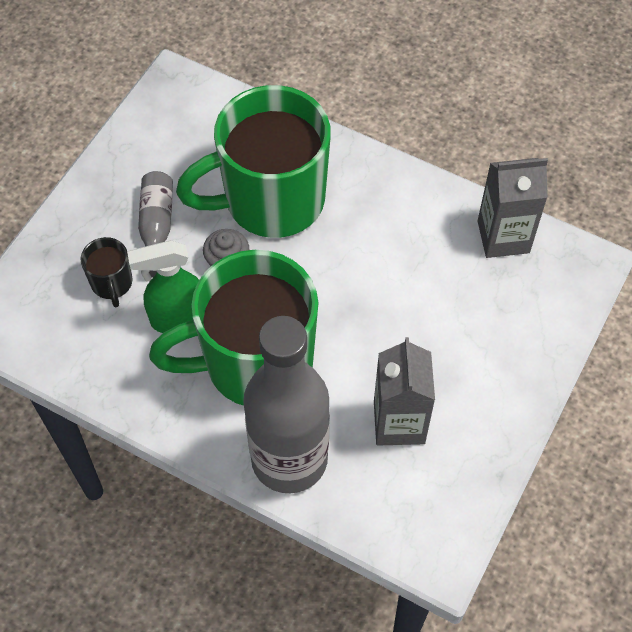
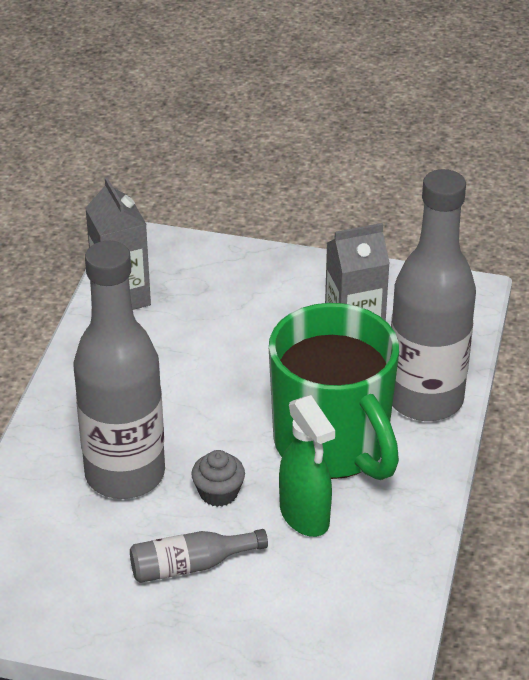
camera: 105 degrees left, 20 degrees down
(112, 283) = (281, 585): black mug -> none
(271, 200) = (125, 474): green mug -> grey bottle

